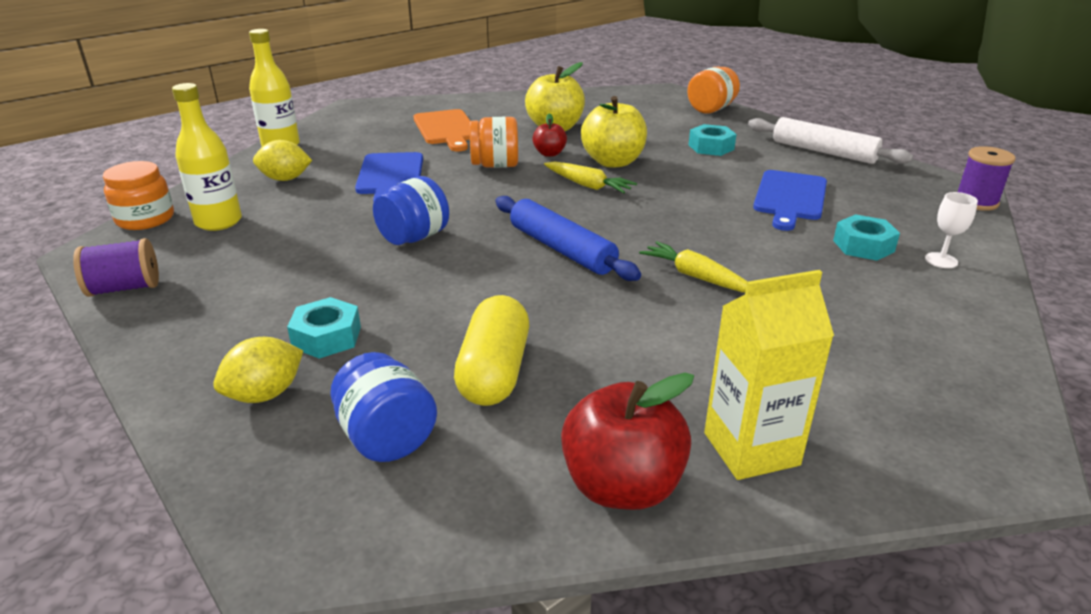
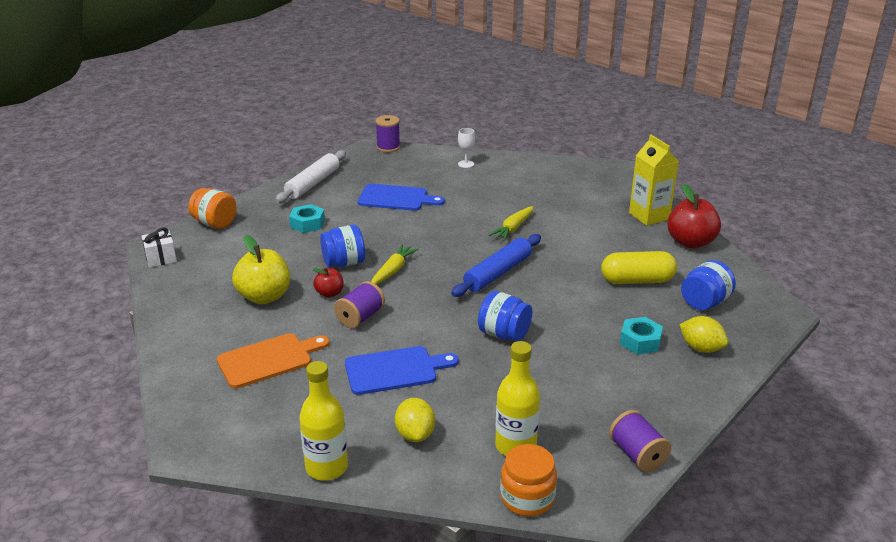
camera: 100 degrees left, 0 degrees up
(495, 165) = (360, 317): orange jar -> purple spool
(613, 162) = (344, 263): yellow apple -> blue jar
(640, 92) = (161, 258): none -> white gift
(863, 246) = (456, 181): turquoise nut -> none

